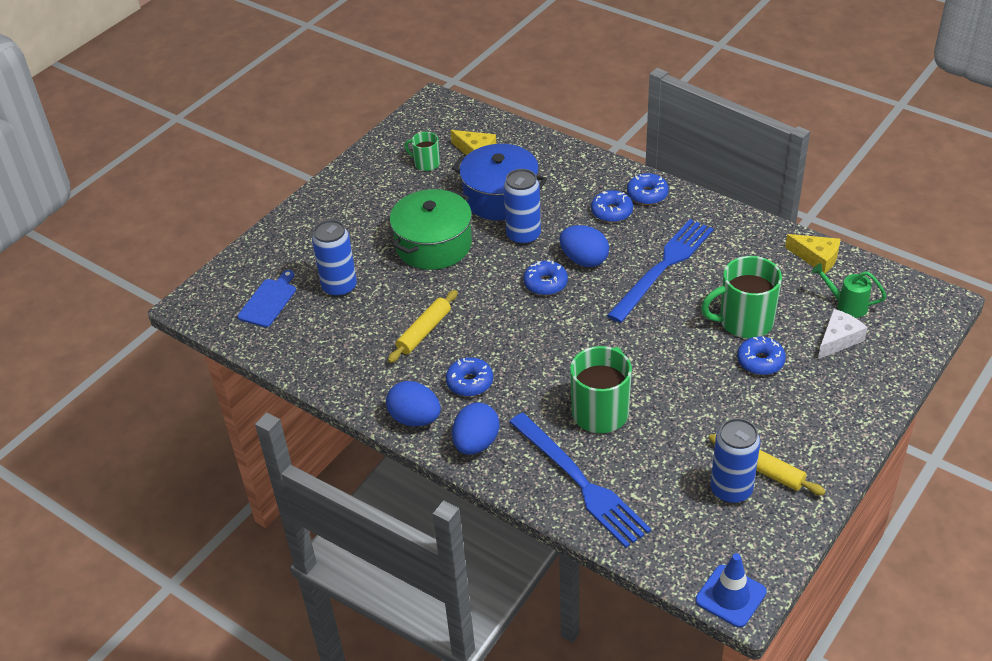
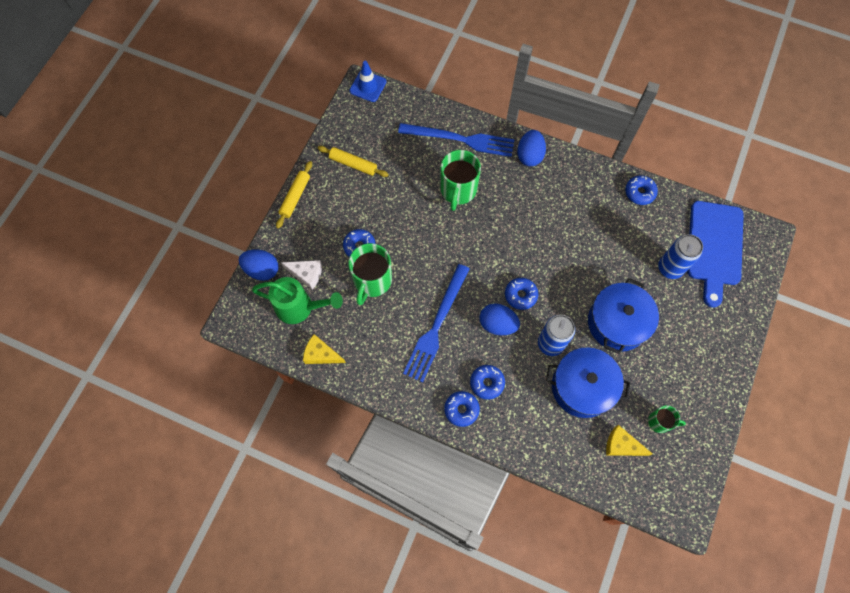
camera: 165 degrees right, 25 degrees up
(268, 301) = (714, 247): blue cutting board -> blue cutting board, size x1.93
(415, 418) = (573, 167): blue egg -> blue egg (262, 270)
(424, 331) = (593, 237): yellow rolling pin -> yellow rolling pin (295, 197)
(433, 245) = (617, 323): green pot -> blue pot
(469, 382) = (548, 199): blue donut -> blue donut (639, 192)
(580, 482) = (460, 139): blue fork -> blue fork turned 150 degrees clockwise
(731, 490) = (372, 148): blue can -> none
(744, 321) = (372, 281): green mug -> green mug turned 135 degrees clockwise
(838, 339) = (306, 274): white cheese -> white cheese turned 105 degrees counterclockwise
(846, 305) = (300, 308): green watering can -> green watering can, size x1.67

